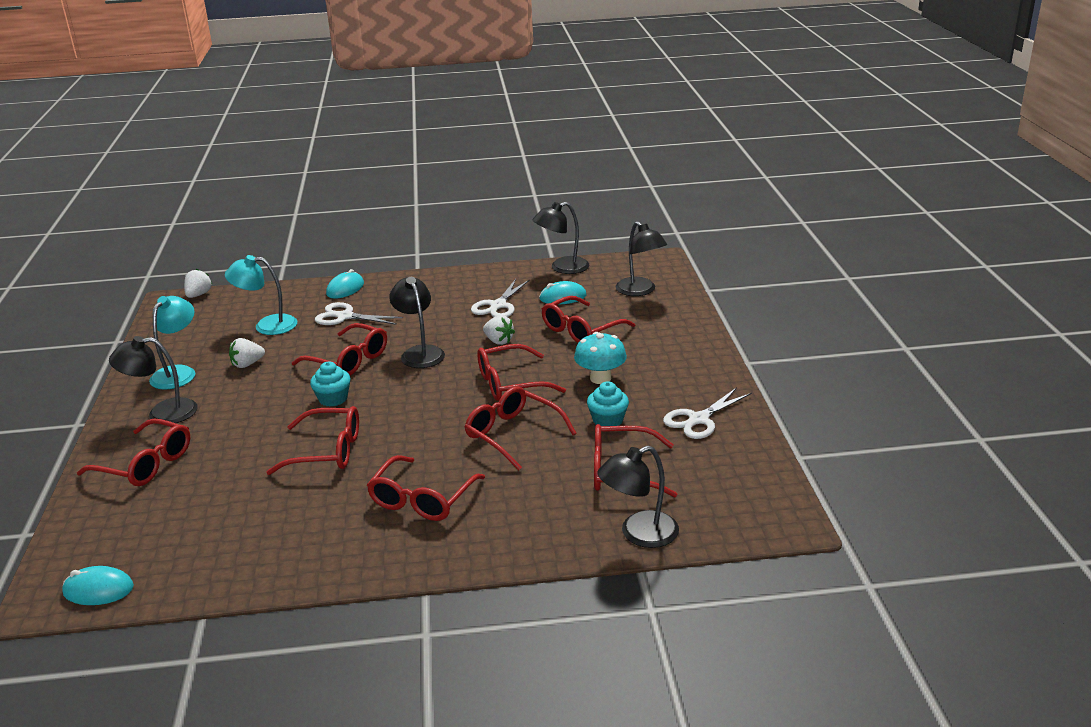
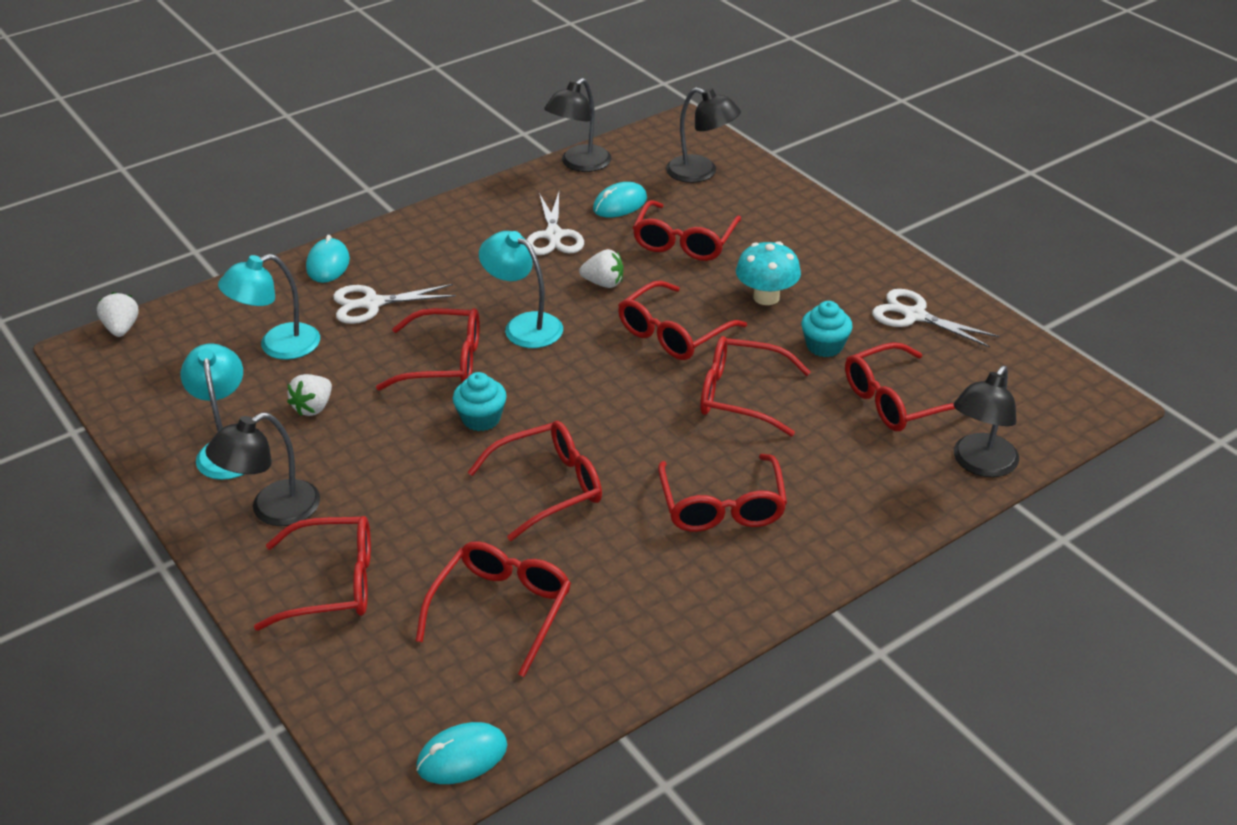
camera: 30 degrees left, 10 degrees up
(218, 513) = (501, 610): none -> red glasses
(420, 353) = (524, 326): black lamp -> turquoise lamp
(699, 419) = (914, 316): white scissors -> white scissors turned 105 degrees clockwise

